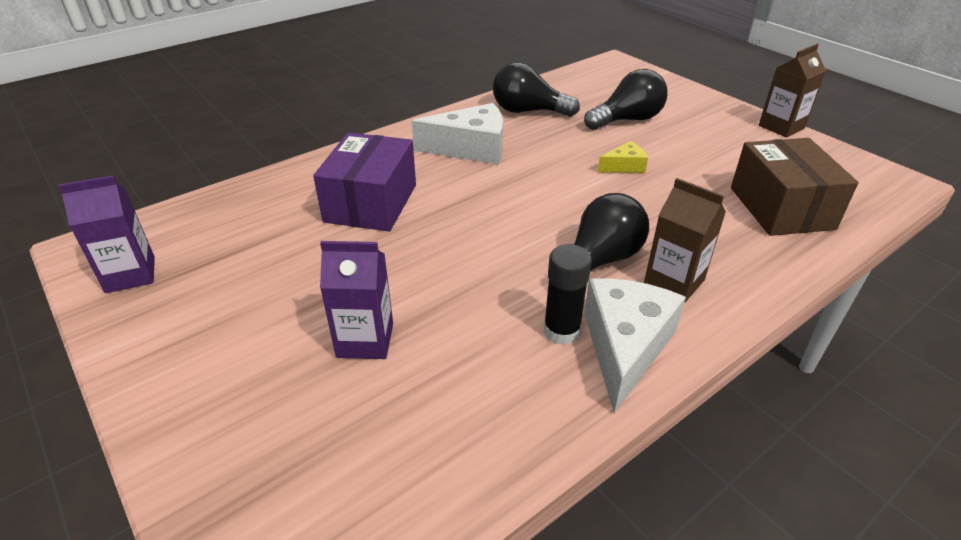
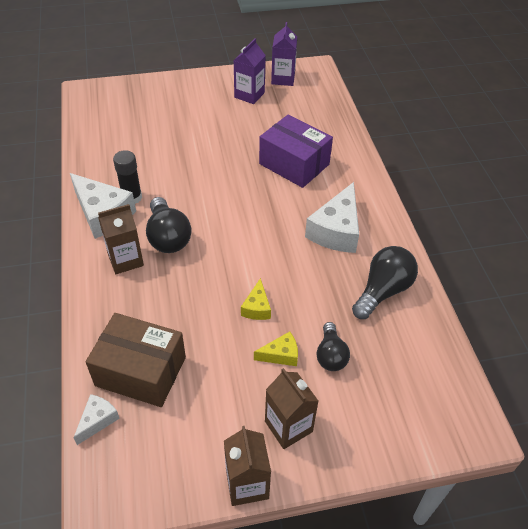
camera: 115 degrees right, 10 degrees up
(365, 340) = (181, 135): purple carton -> purple carton (249, 95)
(627, 120) = (330, 355): black light bulb -> black light bulb, size x0.65
(658, 141) = (281, 355): none -> yellow cheese
(714, 122) = (288, 426): none -> brown carton
(858, 213) = (97, 420): none -> white cheese

